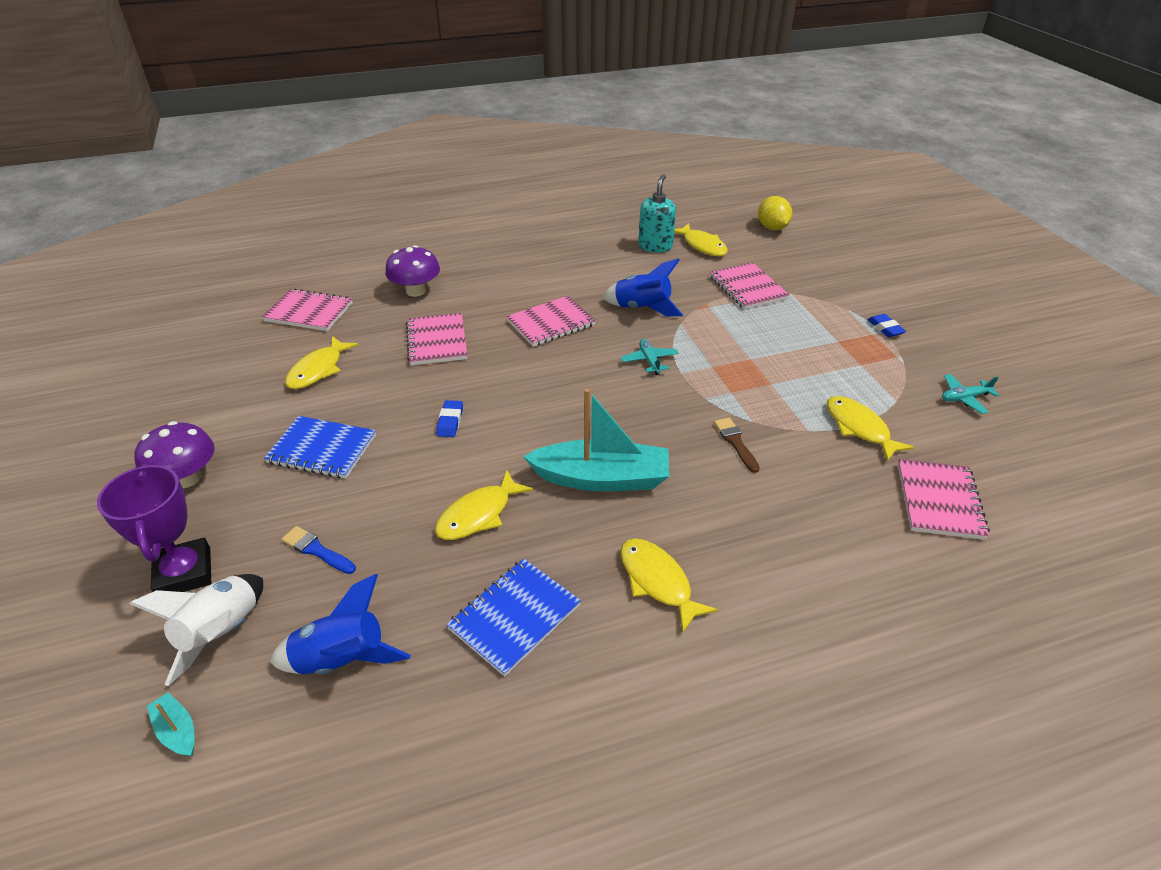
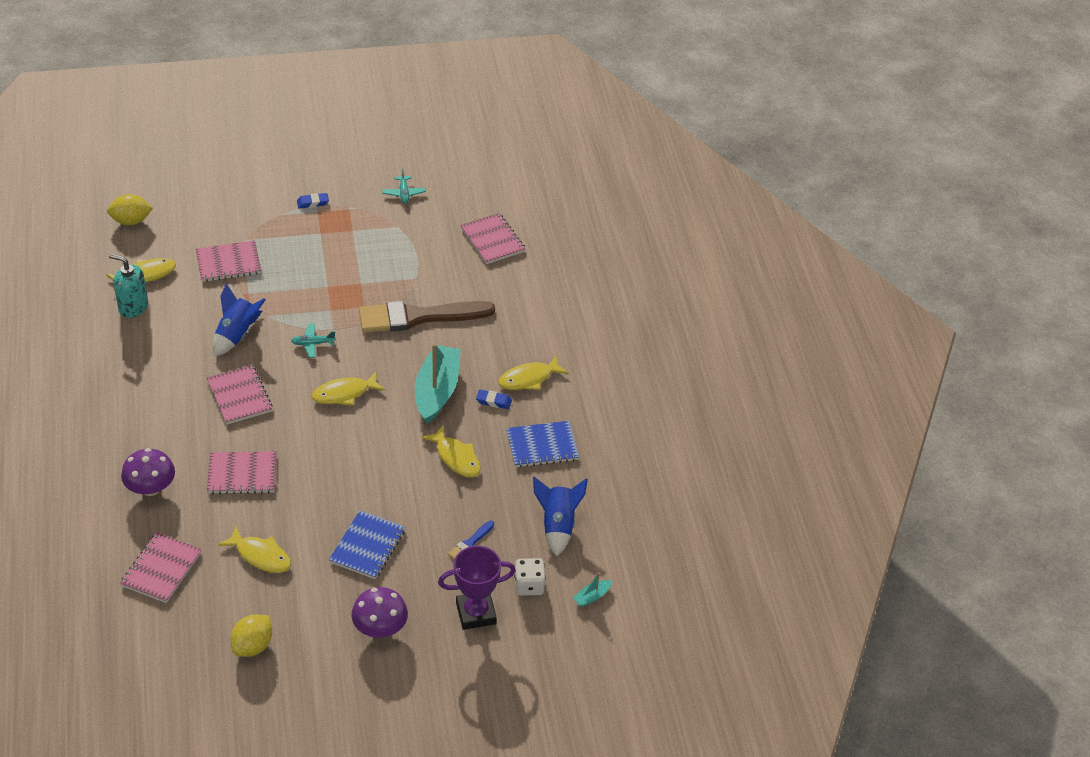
camera: 85 degrees left, 5 degrees up
(191, 383) = (253, 646): none -> yellow lemon
(222, 633) = (529, 585): white rocket -> white dice
(450, 421) = (355, 469): blue eraser -> blue eraser (493, 401)
(514, 617) = (542, 446): blue notebook -> blue notebook turned 60 degrees counterclockwise
(735, 442) = (418, 317): brown brush -> brown brush, size x2.47
(859, 428) = (420, 253): yellow fish -> yellow fish (344, 393)
(939, 501) = (492, 240): pink notebook -> pink notebook turned 45 degrees clockwise

